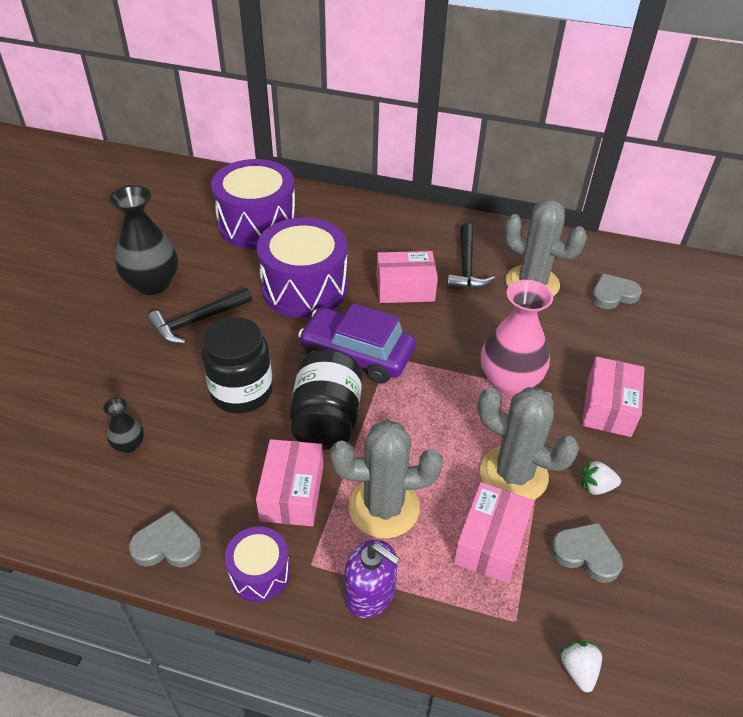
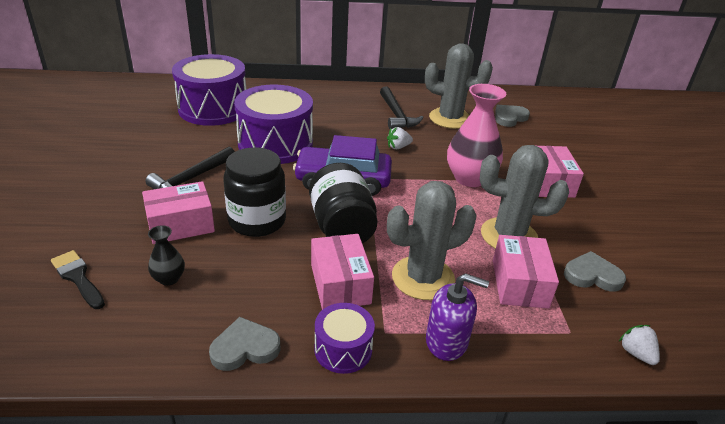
camera: 20 degrees left, 10 degrees down
(49, 424) = (78, 277): none -> black brush
(152, 284) = (136, 159): black vase -> none
(405, 288) = (357, 134): pink box -> pink box (181, 225)
(596, 487) = (571, 232): white strawberry -> white strawberry (398, 147)

